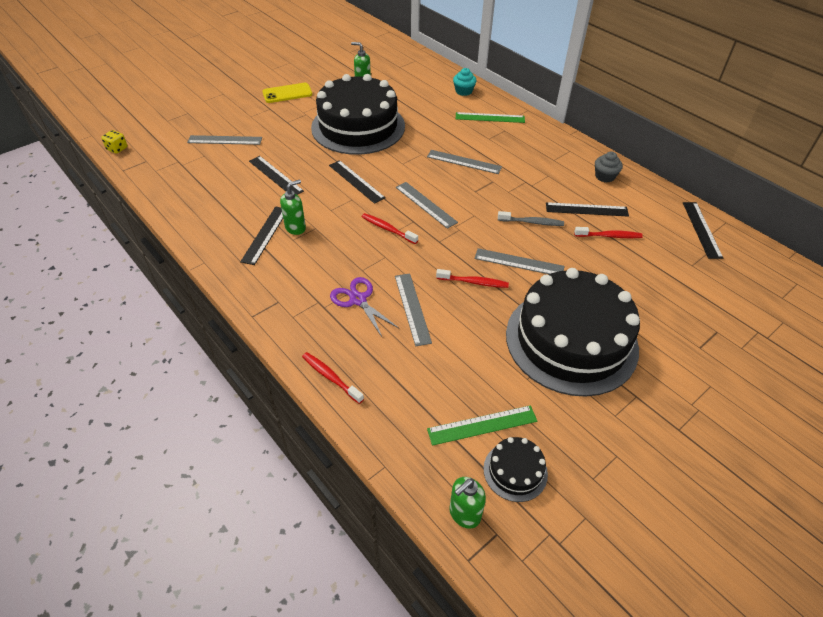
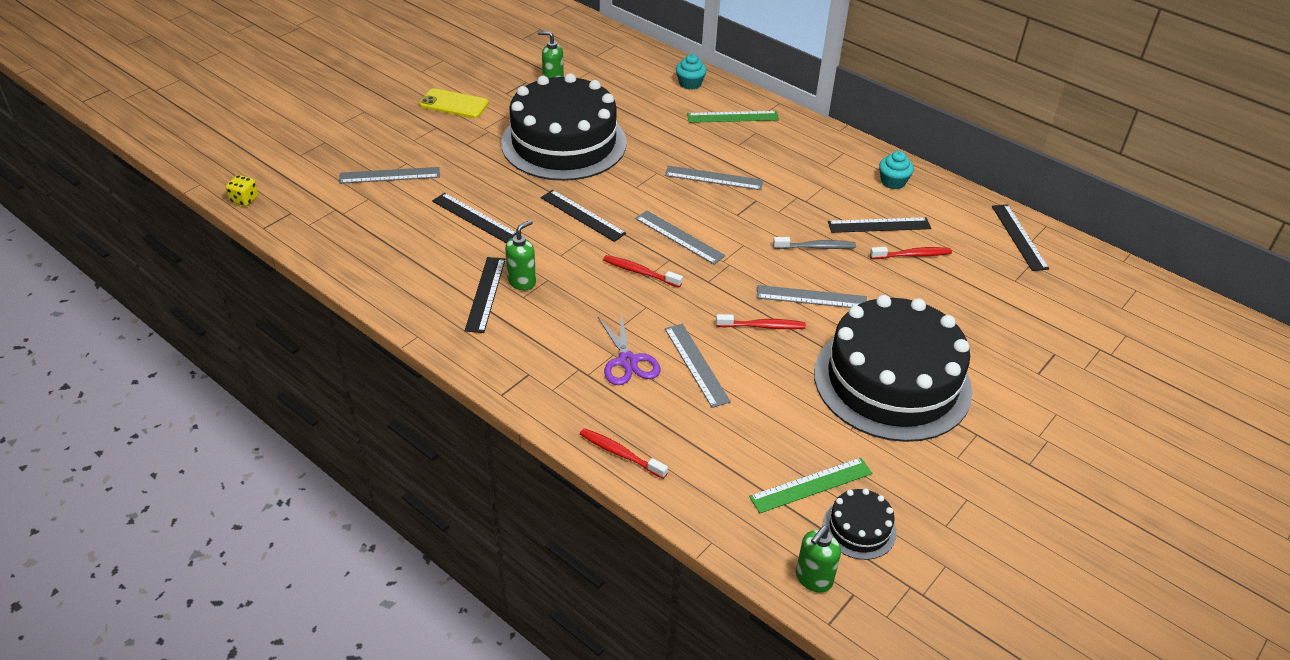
camera: 10 degrees left, 5 degrees down
(287, 93) = (454, 104): yellow phone -> yellow phone turned 45 degrees clockwise
(358, 300) = (627, 361): purple scissors -> purple scissors turned 150 degrees counterclockwise
(605, 176) = (893, 182): grey cupcake -> turquoise cupcake

